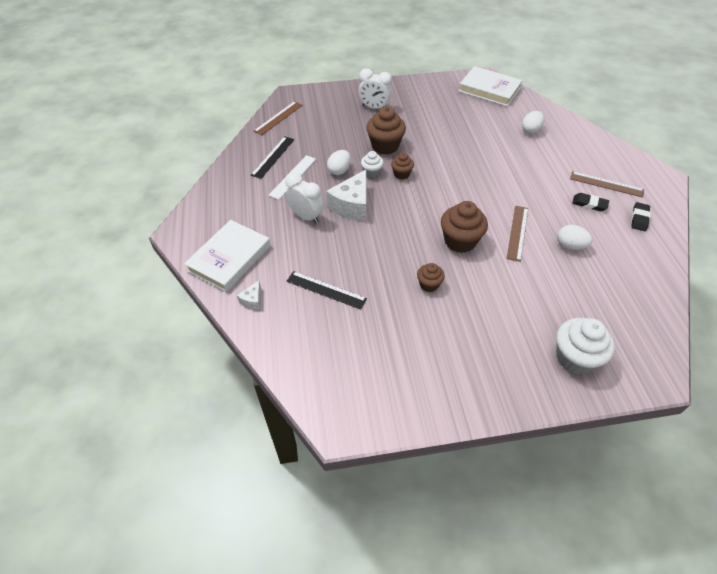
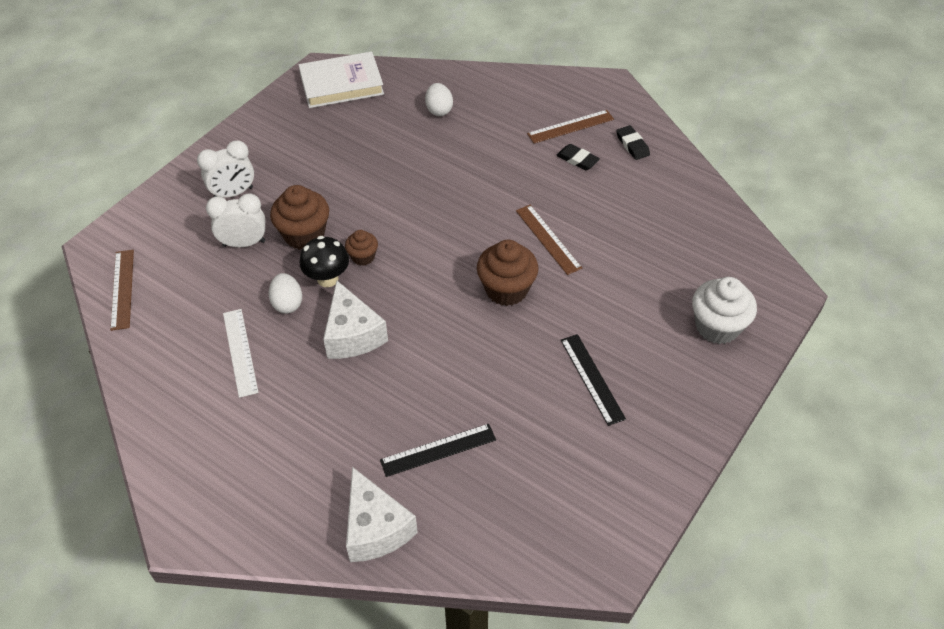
camera: 45 degrees left, 0 degrees up
(229, 258) = (289, 507): white book -> none
(252, 300) = (375, 528): white cheese -> white cheese, size x2.11
(273, 157) = (182, 345): black ruler -> black ruler (592, 378)
(306, 217) = (317, 387): white clock -> white clock (244, 243)
(371, 172) = (327, 279): white cupcake -> black mushroom
(429, 284) = (529, 359): brown cupcake -> none
(570, 246) = (605, 218): white egg -> none
(589, 204) = (577, 159): black eraser -> black eraser turned 60 degrees clockwise

